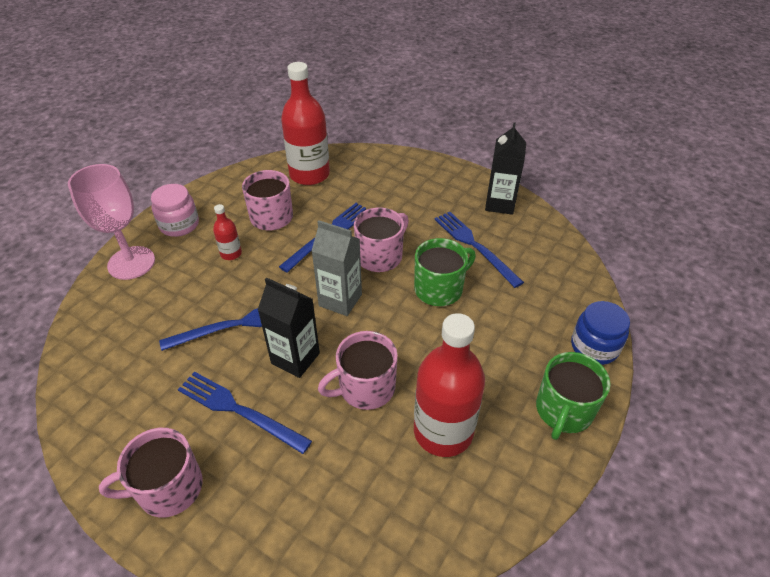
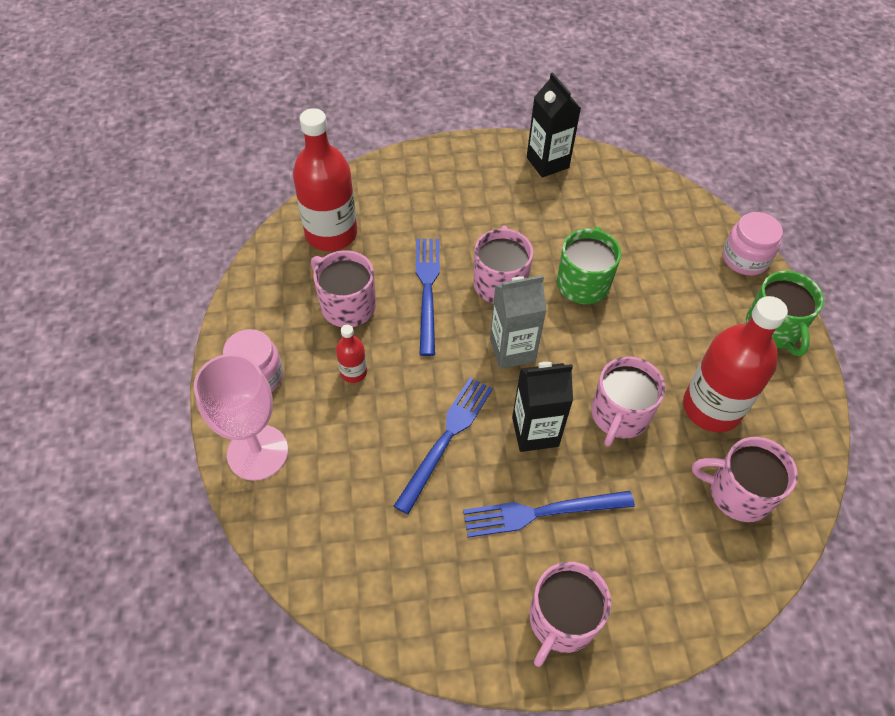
camera: 40 degrees left, 10 degrees up
(393, 506) = (738, 493): none -> pink mug
(474, 246) = (569, 220): blue fork -> none
(594, 347) = (745, 258): blue jar -> pink jar

